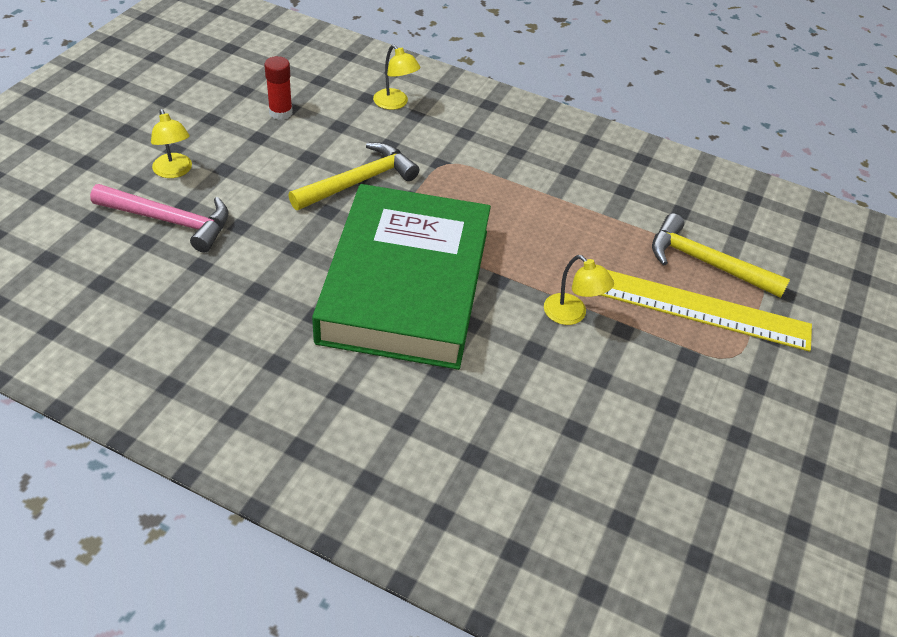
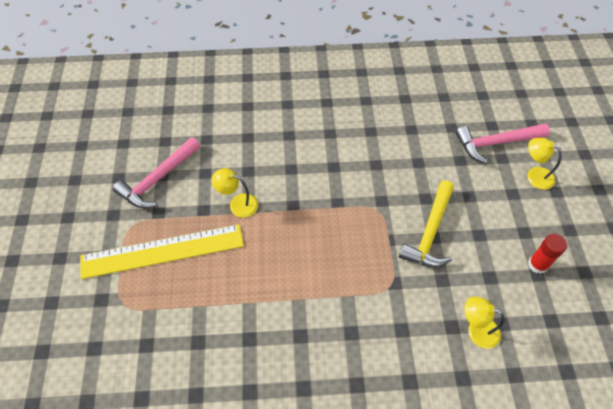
camera: 155 degrees right, 10 degrees up
(405, 285) = (342, 173): green book -> none
(675, 402) = (158, 179): none -> pink hammer
(706, 263) = (164, 296): yellow hammer -> none

